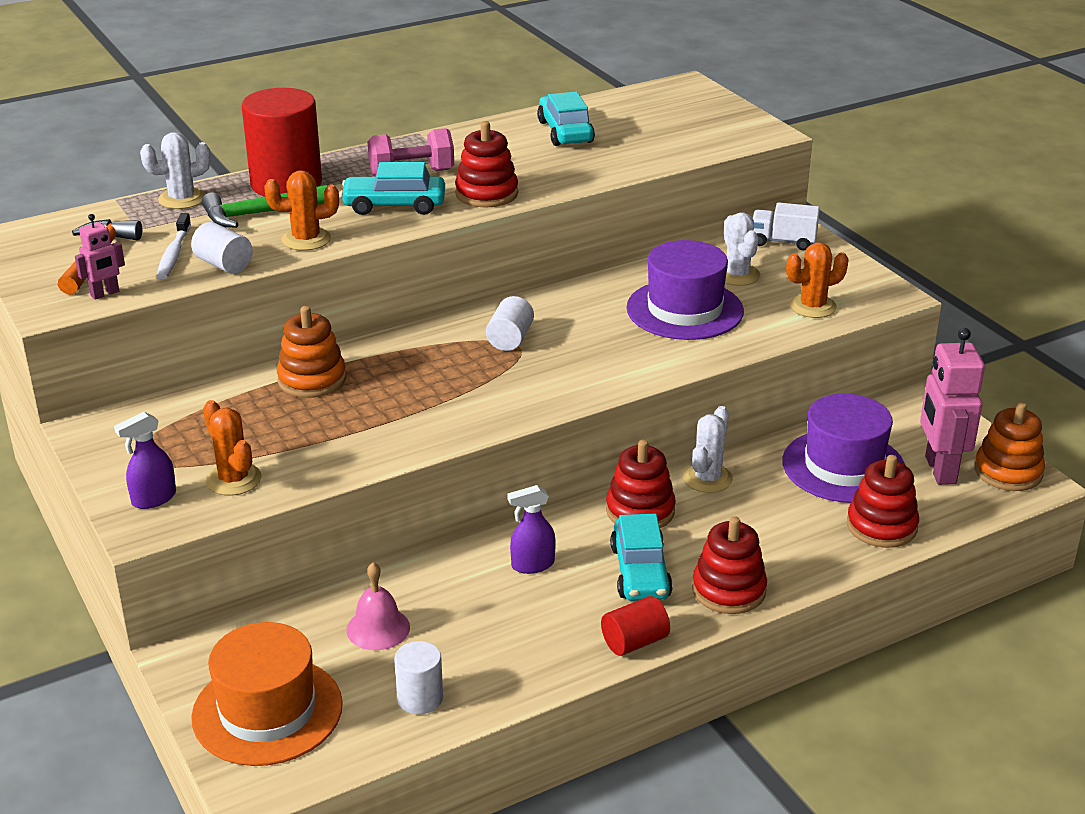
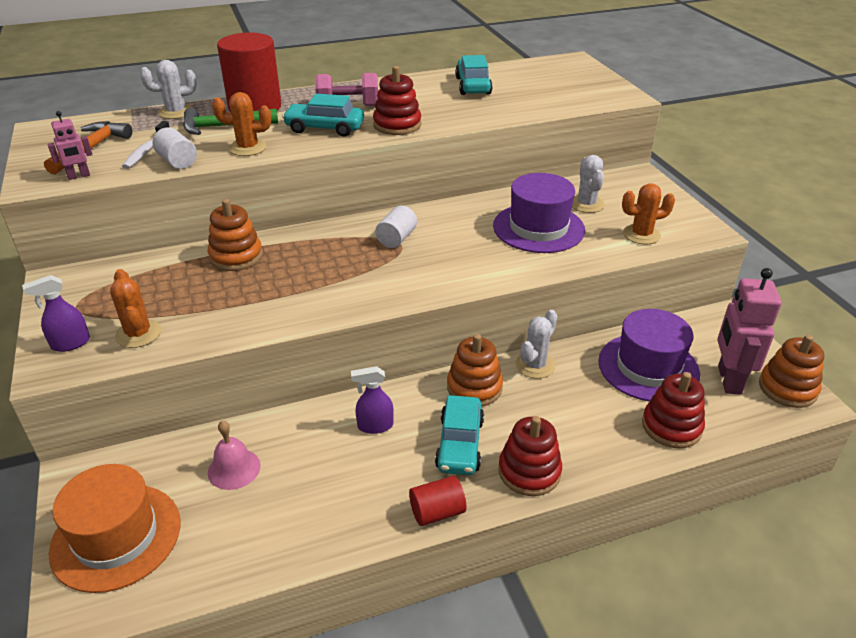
camera: 10 degrees right, 5 degrees up
(420, 698) = (242, 543): white cylinder -> none
(640, 511) = (474, 387): red stacking toy -> orange stacking toy
(783, 242) = (628, 181): white truck -> none

